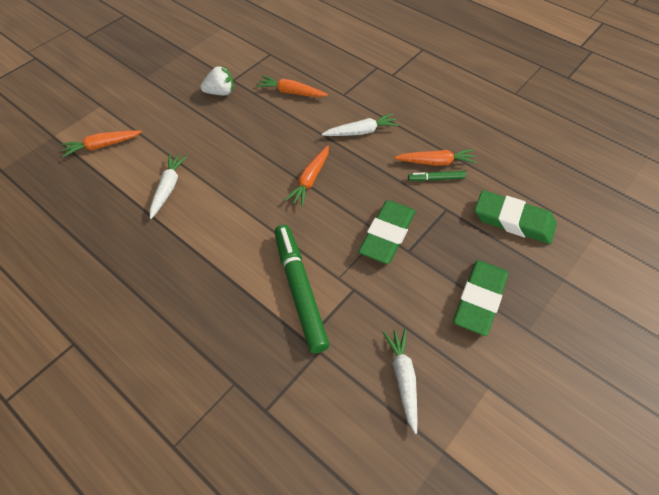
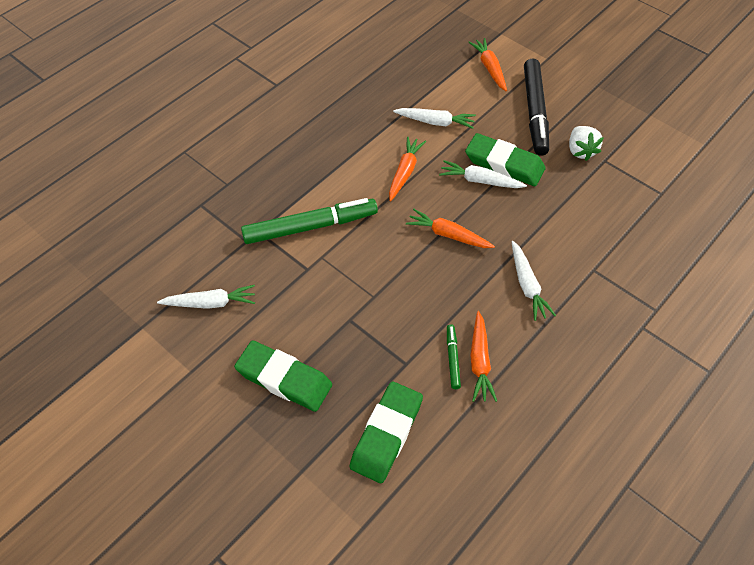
camera: 90 degrees right, 0 degrees up
(169, 117) = (535, 112): none -> black marker
(248, 157) = (480, 181): none -> white carrot
(291, 92) = (590, 216): orange carrot -> orange carrot (404, 172)
(387, 234) = (371, 302): green eraser -> green eraser (504, 164)

